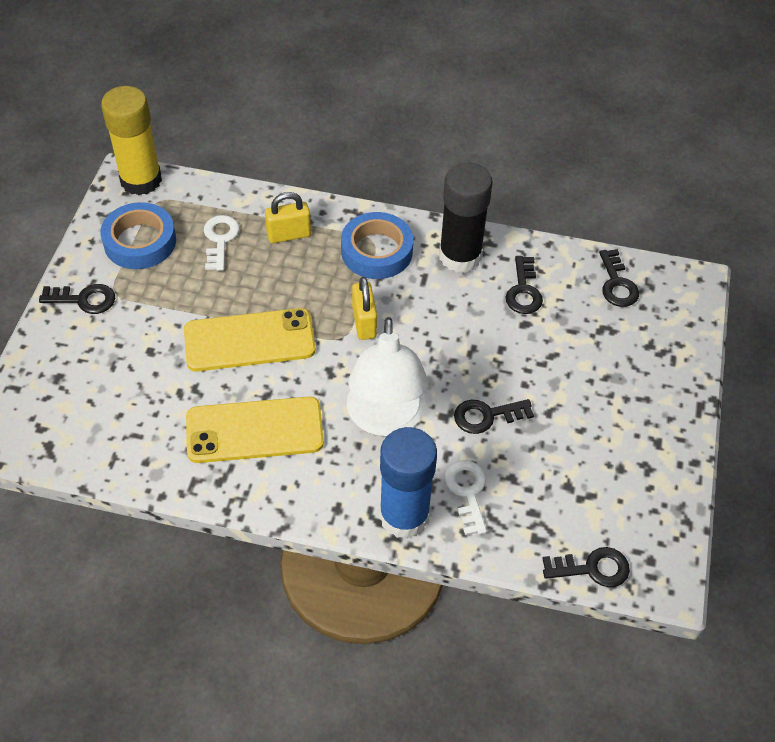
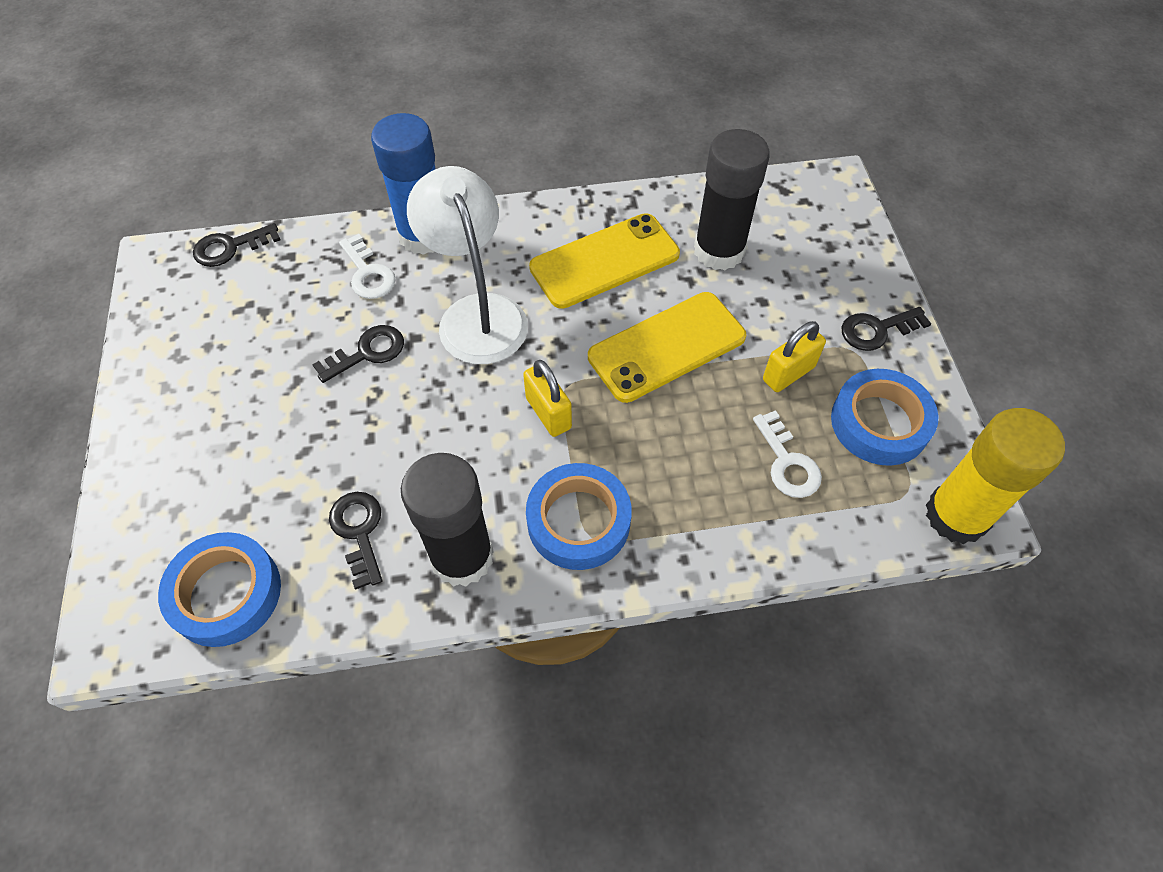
camera: 160 degrees right, 5 degrees up
(152, 406) = (719, 251): none -> black glue stick
(289, 235) = (706, 503): yellow padlock -> yellow padlock (788, 373)
(617, 283) = (226, 593): black key -> blue tape

